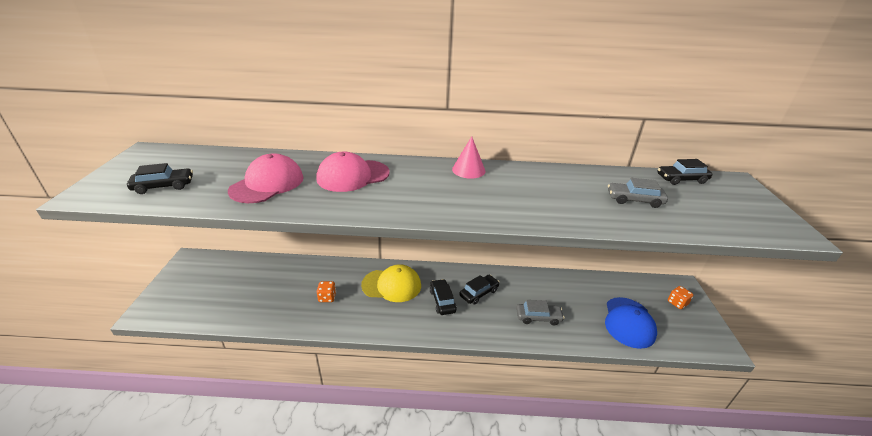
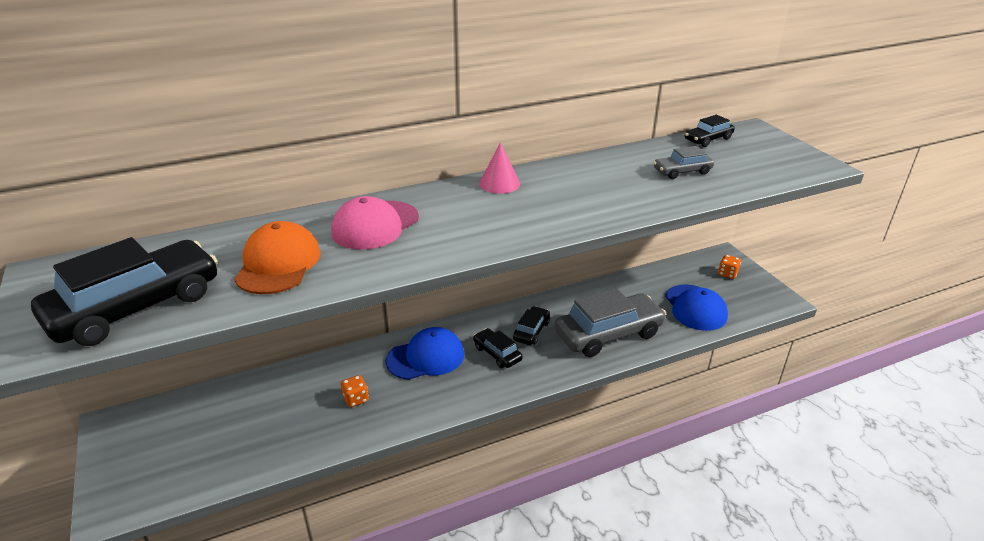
camera: 25 degrees left, 0 degrees up
(163, 186) = (136, 307): black car -> black car, size x2.03
(267, 184) = (278, 264): pink cap -> orange cap
(391, 285) = (425, 357): yellow cap -> blue cap
(538, 317) = (608, 334): grey car -> grey car, size x2.03

